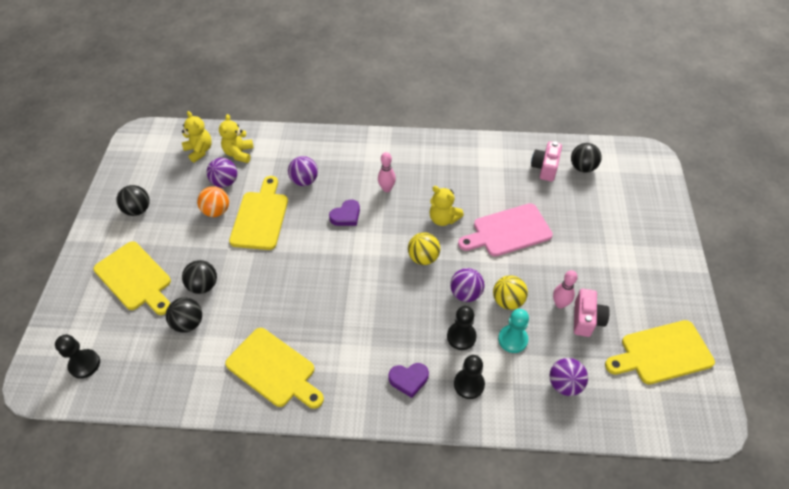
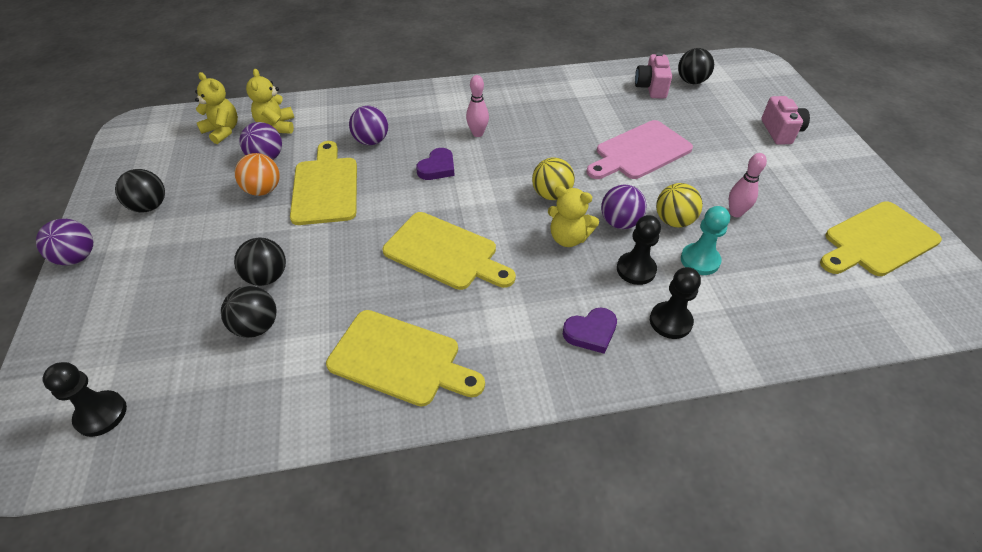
camera: 15 degrees left, 5 degrees down
(135, 278) = (162, 286): yellow cutting board -> yellow cutting board (445, 253)
(443, 219) = (558, 152): yellow teddy bear -> yellow teddy bear (568, 238)
(564, 384) = (786, 296): purple ball -> purple ball (77, 257)
(586, 319) = (774, 223): pink camera -> pink camera (780, 132)

